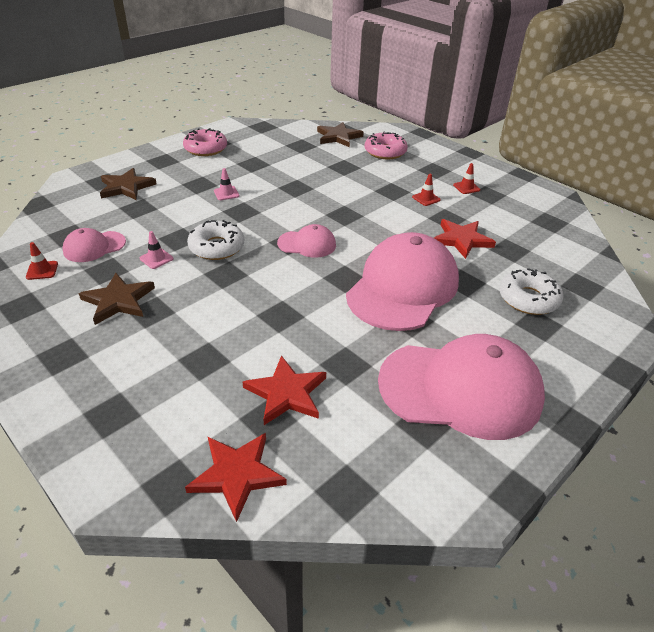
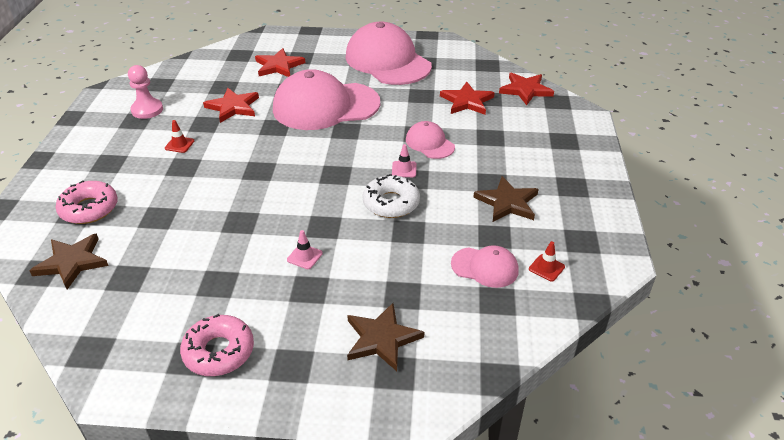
camera: 130 degrees left, 0 degrees up
(156, 259) = (447, 221): pink traffic cone -> pink traffic cone (404, 169)
(307, 244) = (327, 165): pink cap -> pink cap (429, 143)
(466, 187) = (133, 134): red traffic cone -> none
(502, 203) = (147, 110): none -> pink pawn
(528, 299) = (278, 66): white donut -> red star

